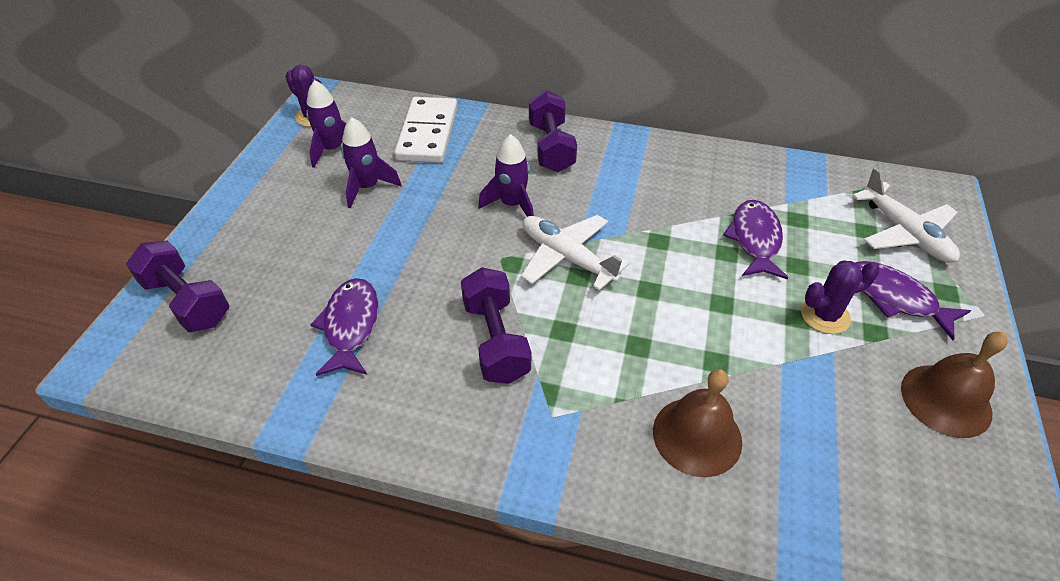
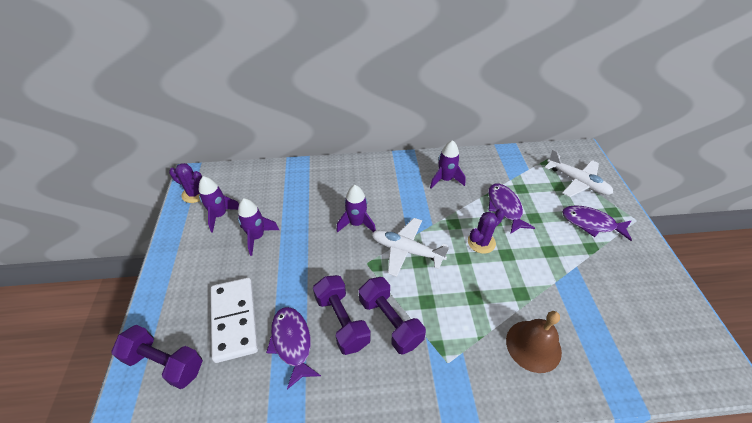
camera: 20 degrees left, 0 degrees up
(428, 133) = (280, 187): white domino -> white domino (234, 320)
(551, 147) = (362, 177): purple dumbbell -> purple dumbbell (342, 321)
(677, 178) = (445, 179): none -> purple rocket
(825, 316) = (562, 245): purple cactus -> purple cactus (481, 242)
(946, 400) = (643, 277): brown bell -> none

